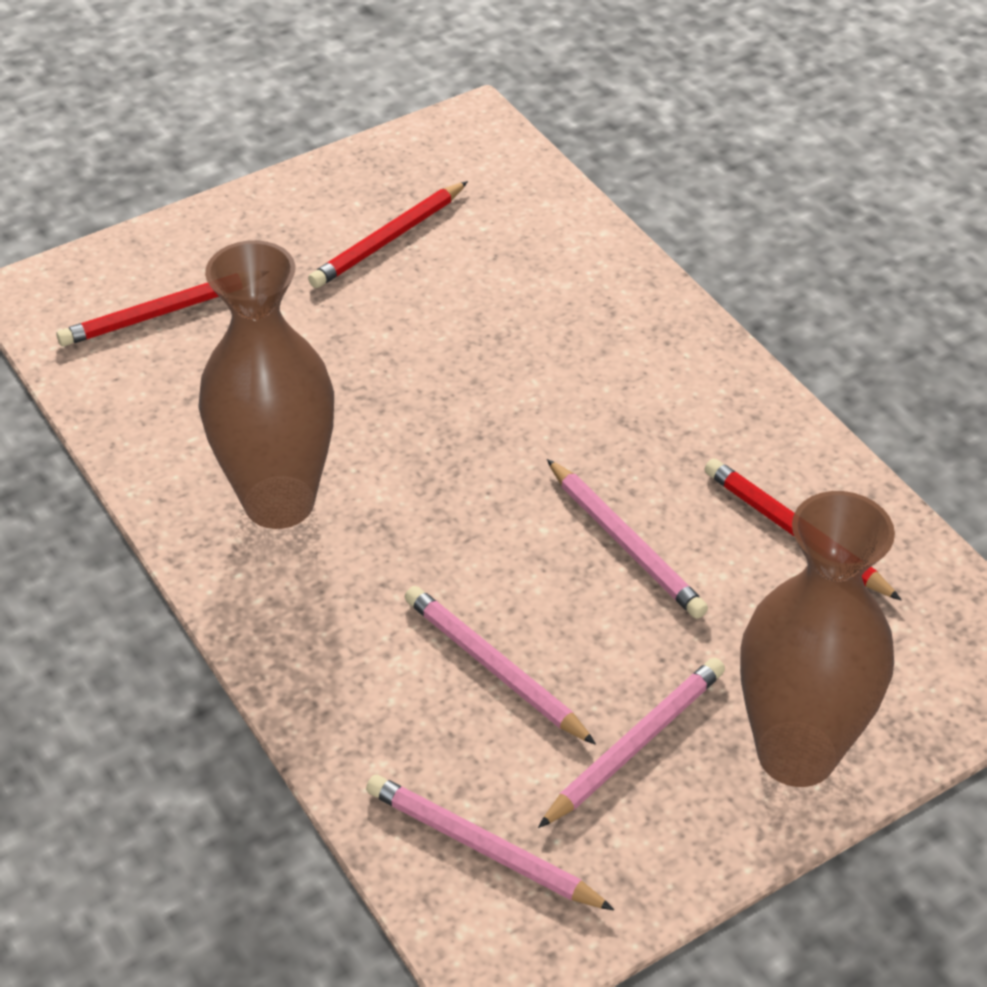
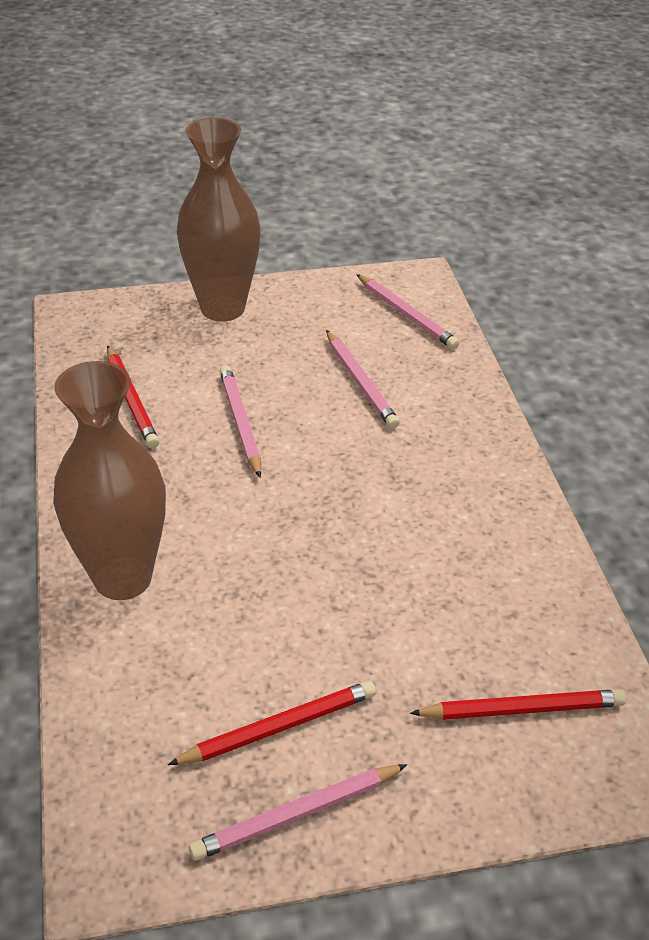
camera: 160 degrees left, 5 degrees down
(279, 502) = (461, 511): brown vase -> brown vase (123, 578)
(636, 744) = (302, 332): pink pencil -> pink pencil (296, 814)

